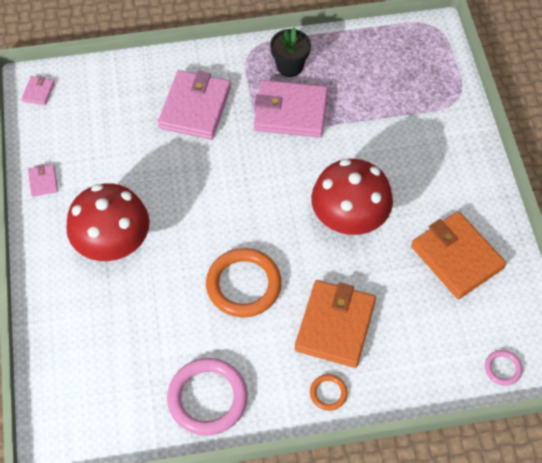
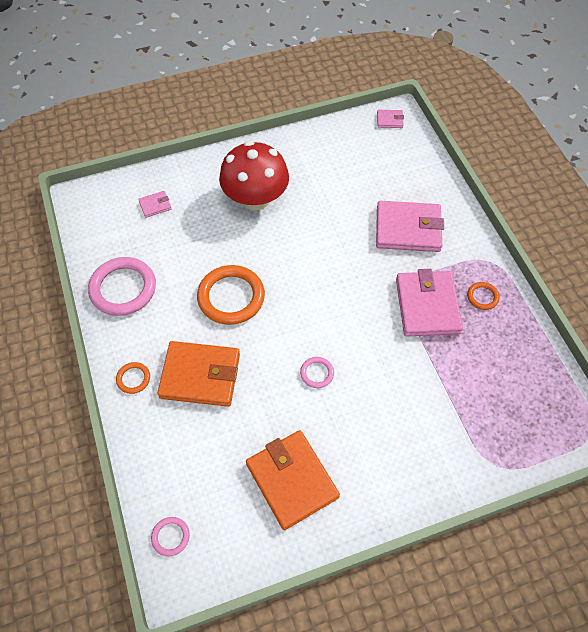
camera: 80 degrees right, 0 degrees up
(43, 181) = (304, 142): pink wallet -> pink wallet (155, 205)
(289, 66) = (482, 297): black flower pot -> orange ring
(349, 218) = (317, 373): red mushroom -> pink ring
(456, 257) = (292, 480): orange wallet -> orange wallet turned 75 degrees counterclockwise

